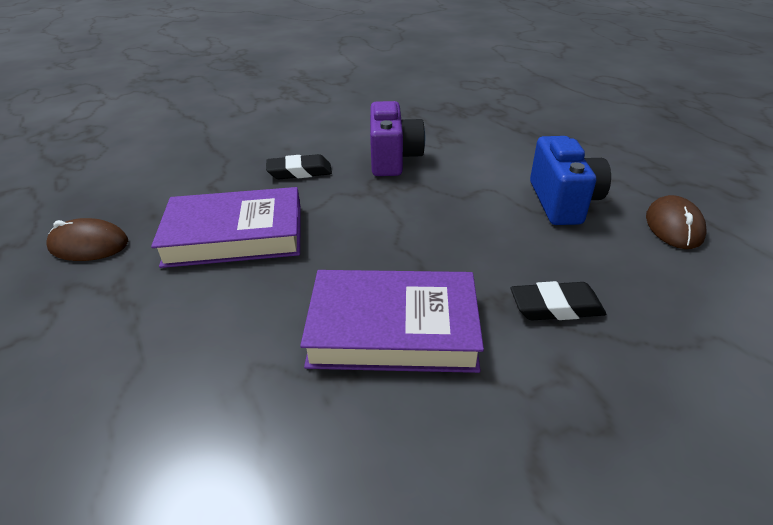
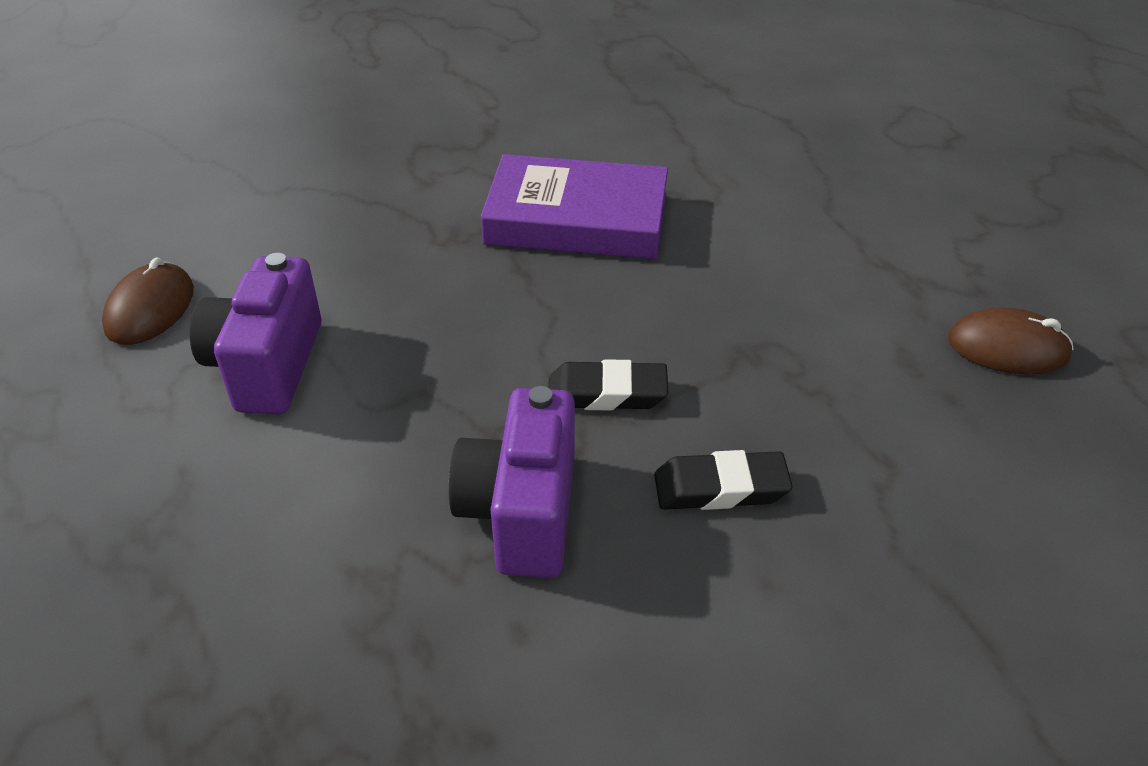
camera: 175 degrees left, 5 degrees up
(235, 235) = (793, 347): purple book -> none
(556, 307) = (395, 226): black eraser -> black eraser (607, 393)
(562, 202) = (267, 366): blue camera -> purple camera

